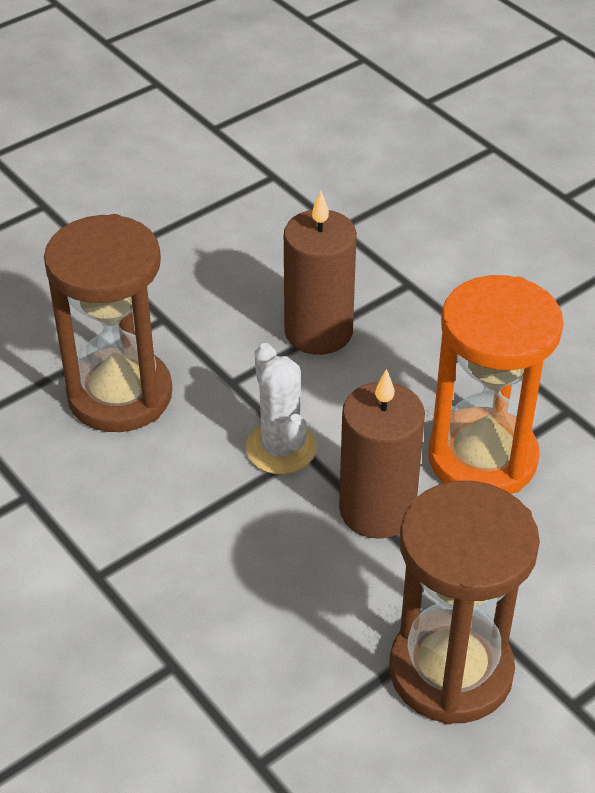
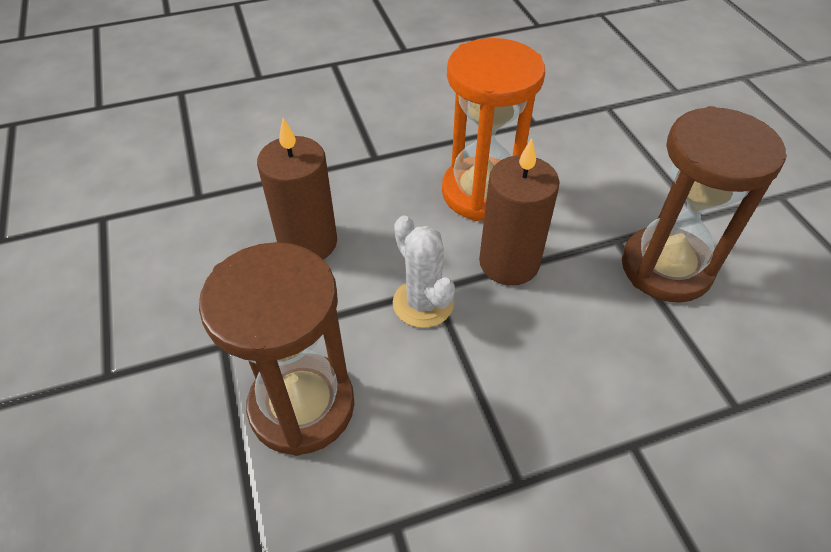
camera: 70 degrees left, 5 degrees up
(280, 448) = (423, 303): white cactus -> white cactus turned 60 degrees clockwise

